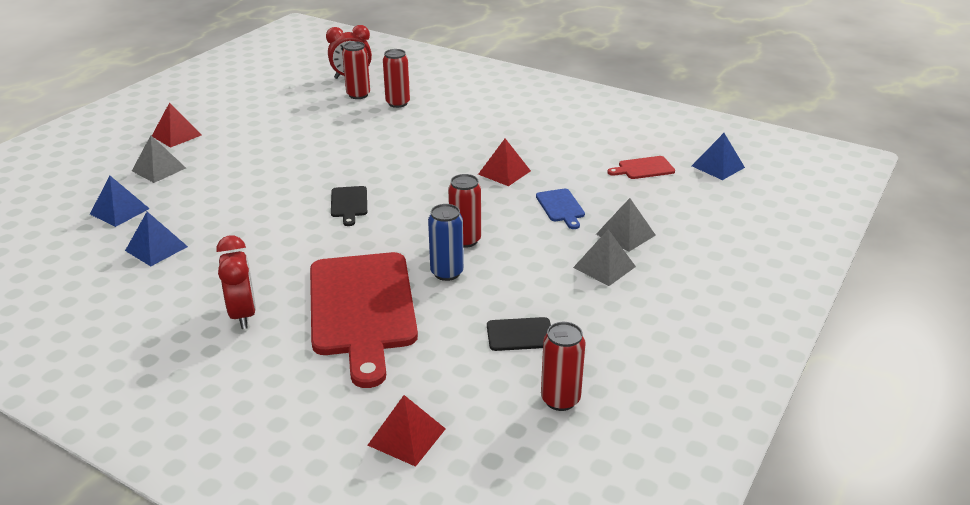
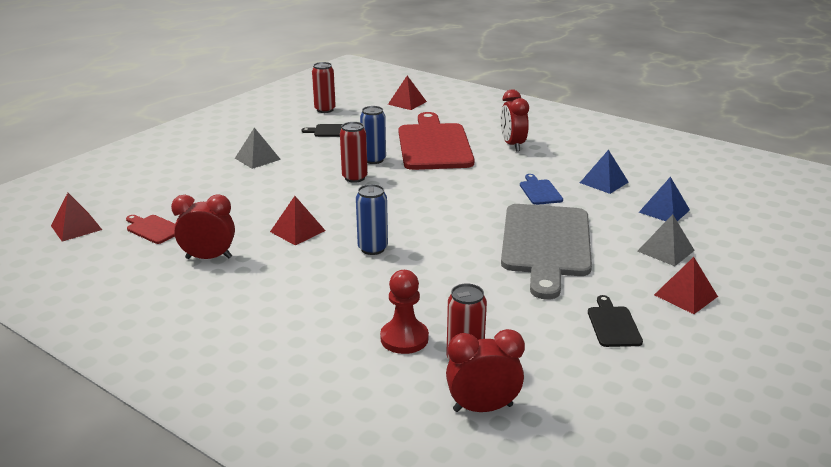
camera: 175 degrees left, 5 degrees down
(268, 170) = (546, 244): none -> grey cutting board
(349, 204) = (453, 208): black cutting board -> black cutting board (613, 324)
(398, 103) = (404, 338): red can -> red pawn
(429, 159) = (372, 248): none -> blue can
(561, 207) = (262, 198): blue cutting board -> blue cutting board (540, 191)
(570, 146) = (209, 258): none -> red clock
(625, 234) = (223, 176): grey pyramid -> none
(643, 168) = (153, 229): red cutting board -> red cutting board turned 135 degrees counterclockwise
(718, 166) = (76, 227): blue pyramid -> red pyramid

